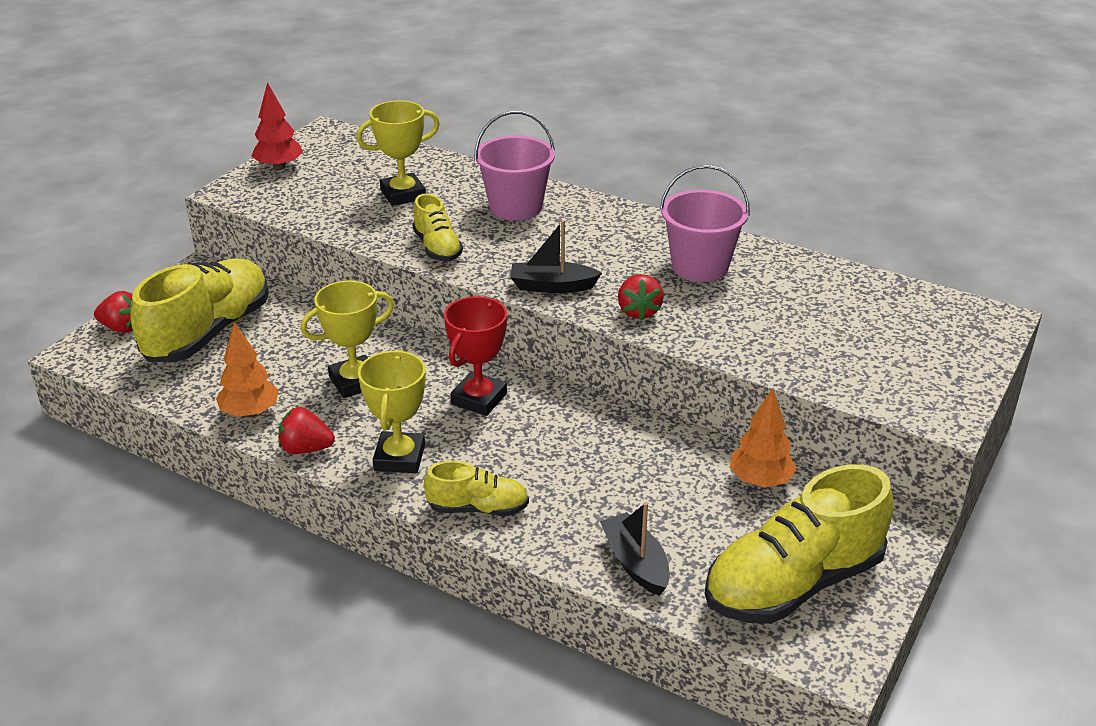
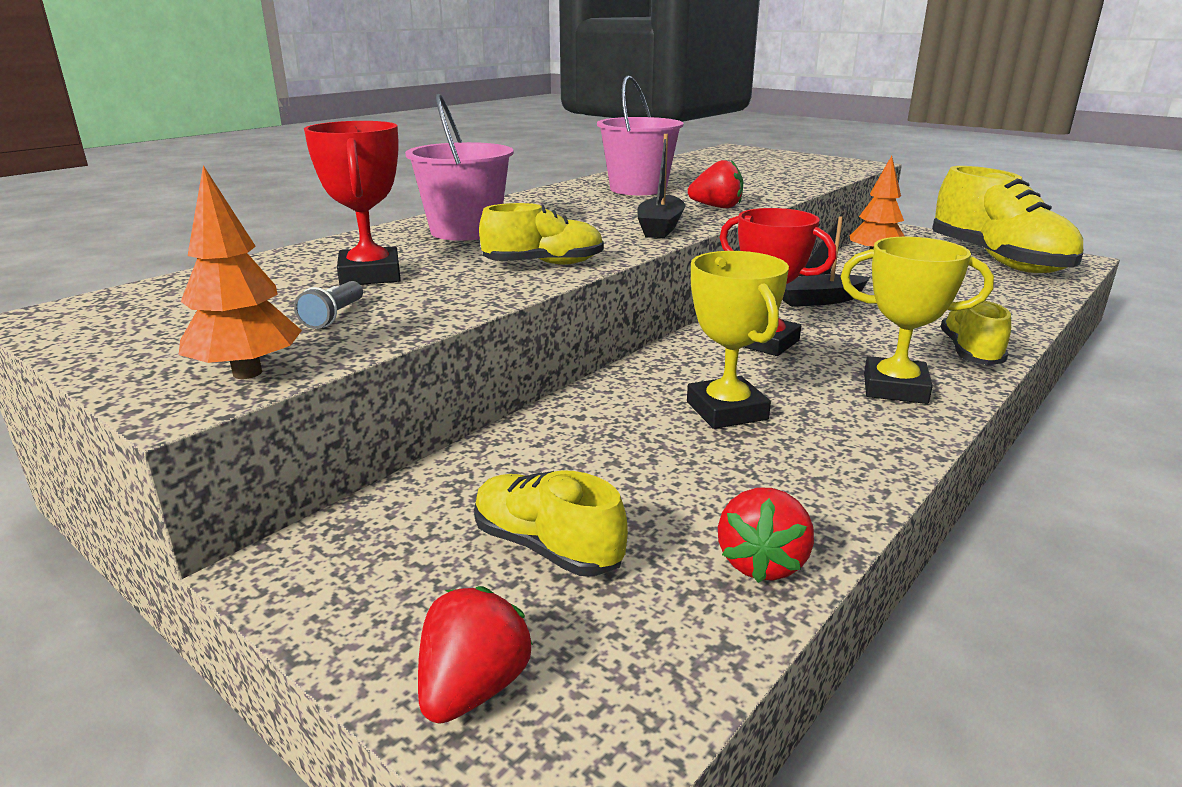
camera: 80 degrees left, 10 degrees down
(208, 332) = (547, 547): yellow shoe -> yellow shoe, size x0.52
(250, 413) = (814, 497): orange tree -> orange tree (247, 373)
(279, 167) = (143, 352): red tree -> none
(306, 449) = (897, 449): red strawberry -> red strawberry (762, 563)
(329, 200) = (333, 317): none -> grey flashlight
(403, 194) = (370, 275): yellow trophy -> red trophy
(635, 563) = (1010, 300): black boat -> black boat (819, 300)

